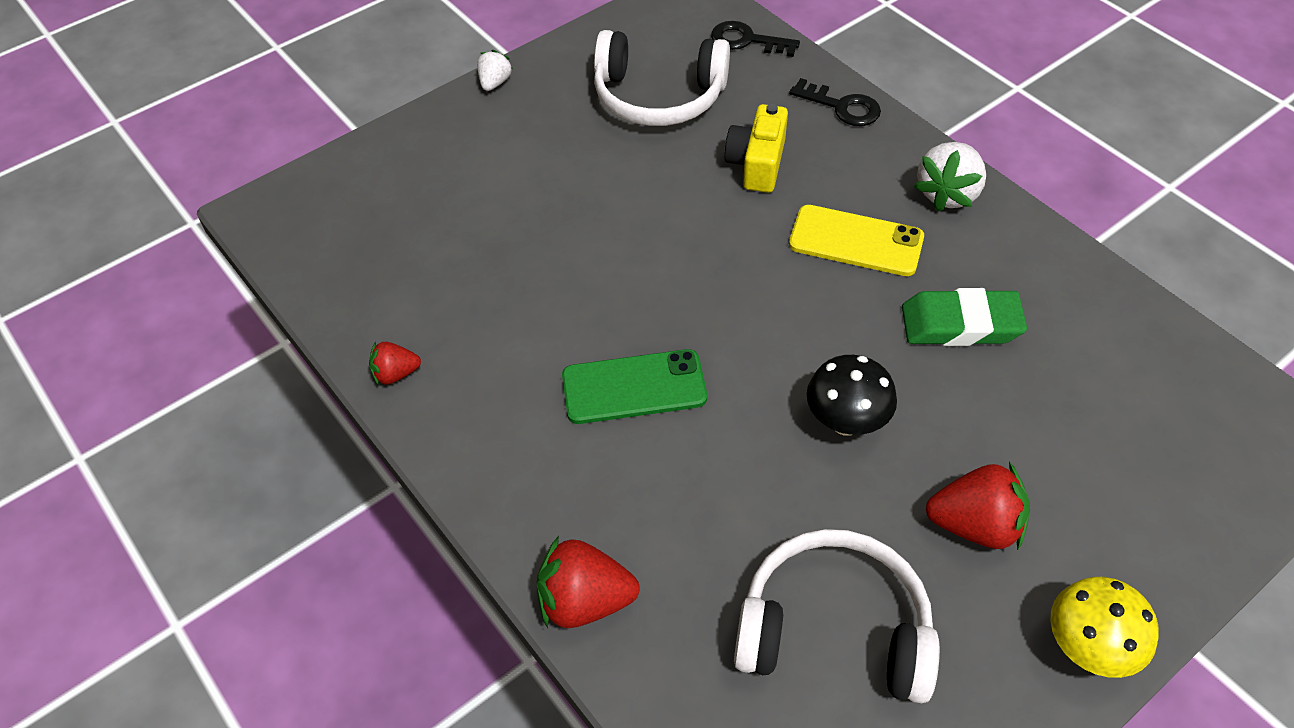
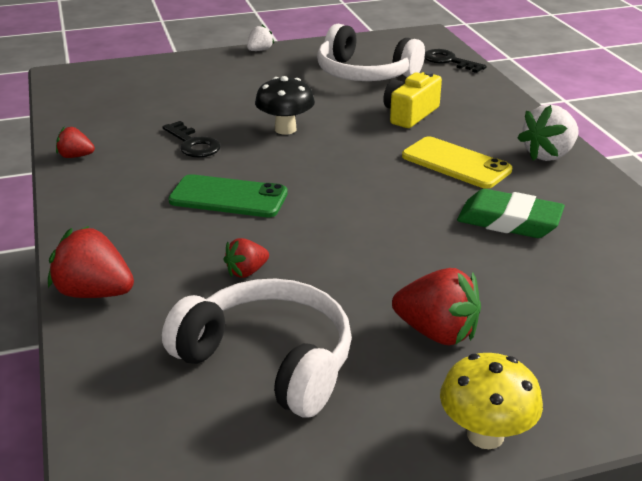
camera: 20 degrees right, 20 degrees down
(731, 505) = (246, 272): none -> red strawberry
(842, 107) = (496, 100): black key -> black key (193, 144)
(846, 422) = (373, 250): black mushroom -> black mushroom (285, 129)

